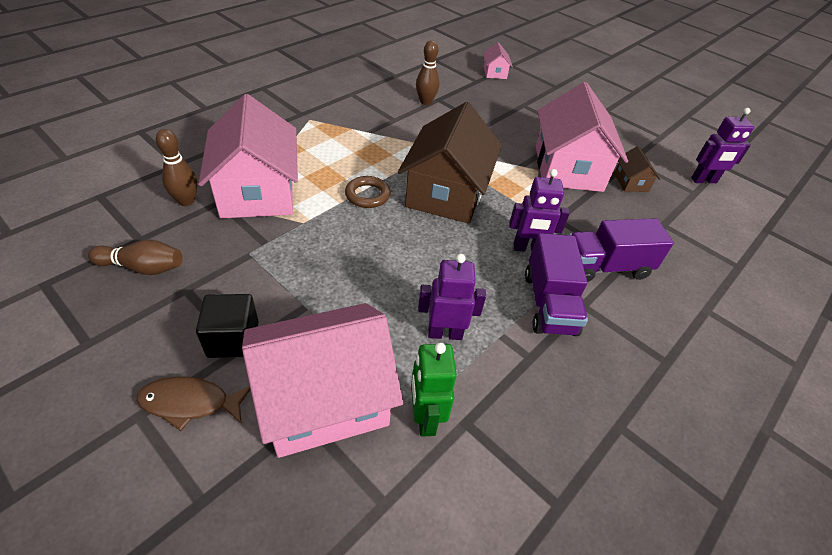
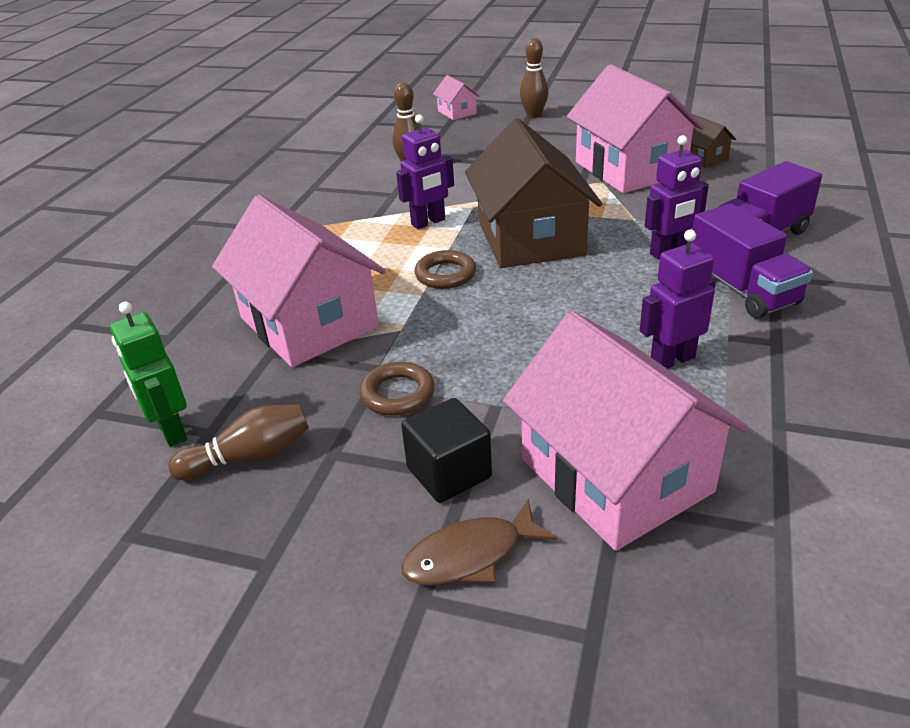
camera: 20 degrees left, 10 degrees down
(186, 201) = (227, 369): brown bowling pin -> brown bowling pin (534, 115)
(258, 268) = (397, 394): none -> brown ring
(324, 398) = (615, 475): pink house -> pink house turned 75 degrees counterclockwise
(425, 418) = (737, 440): green robot -> green robot (171, 431)
(704, 180) = (766, 131): purple robot -> purple robot (428, 222)

